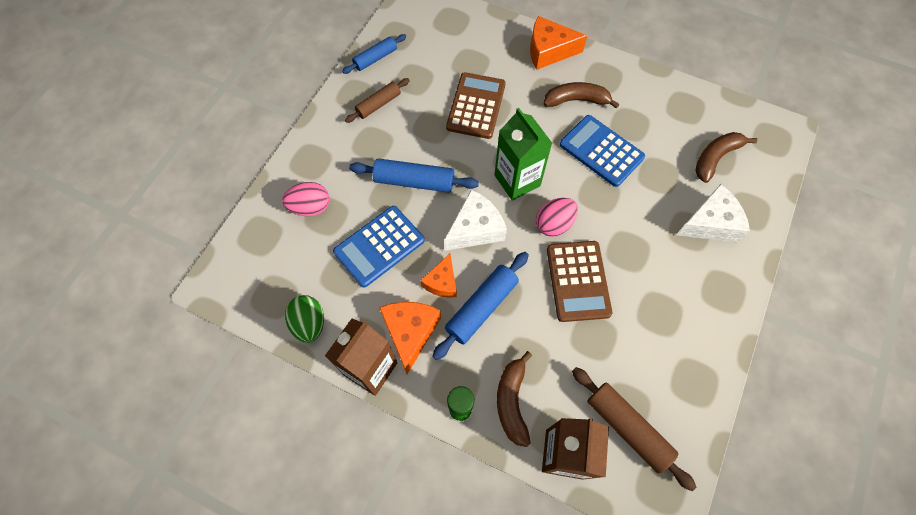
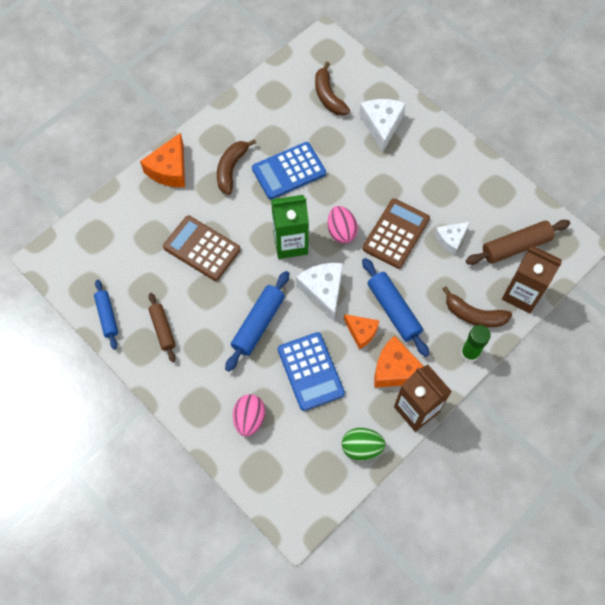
camera: 70 degrees left, 0 degrees up
(578, 281) = (396, 233): brown calculator -> brown calculator turned 75 degrees counterclockwise
(599, 345) = (451, 239): none -> white cheese

